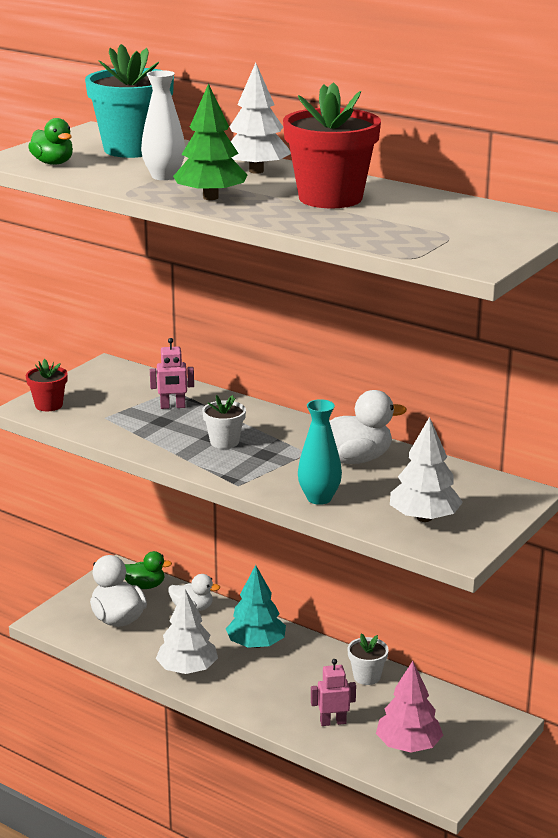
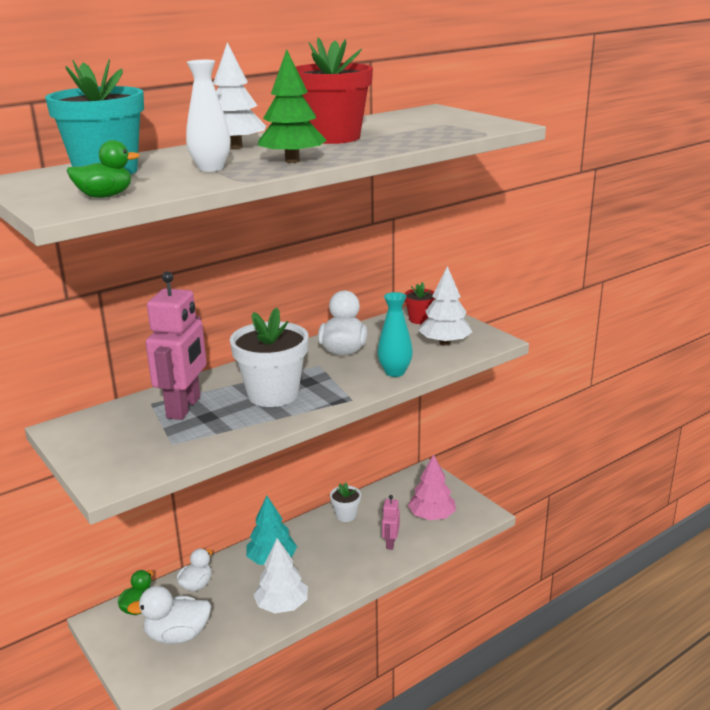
camera: 70 degrees left, 0 degrees up
(49, 405) = (114, 471): red flower pot -> red flower pot (420, 319)
(172, 406) = (184, 407): pink robot -> pink robot, size x2.03
(224, 442) = (273, 394): white flower pot -> white flower pot, size x1.98

